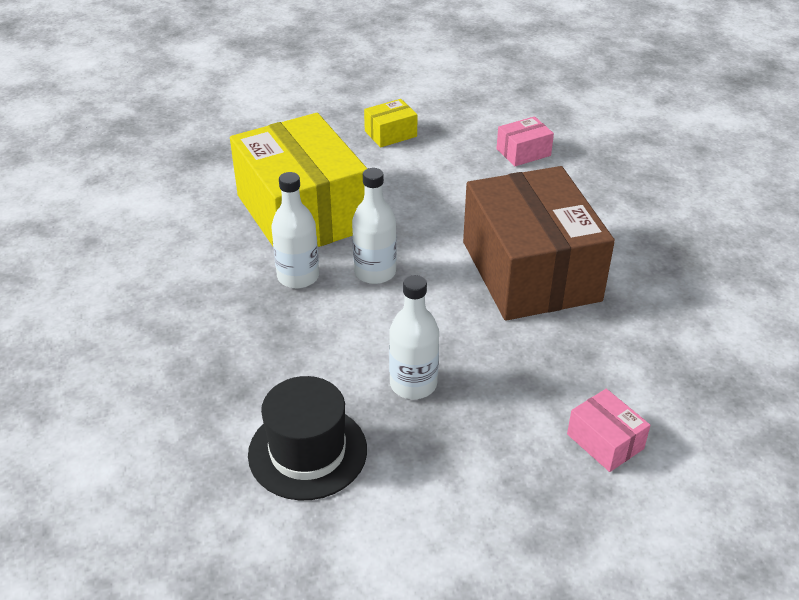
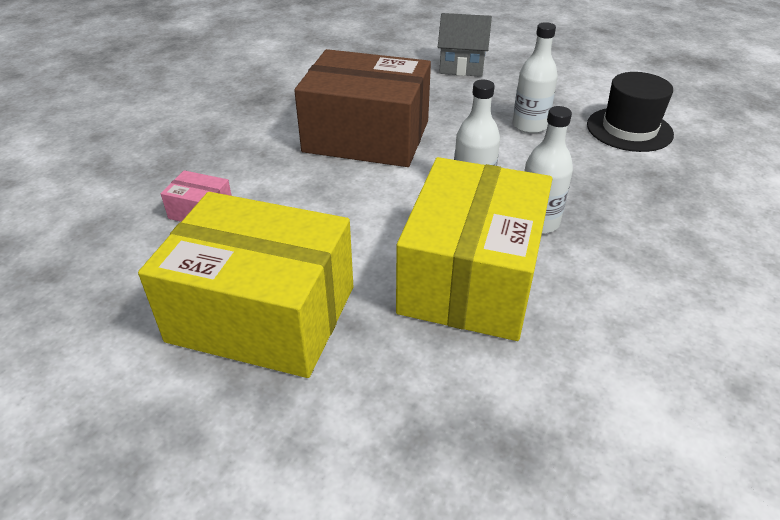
camera: 135 degrees left, 0 degrees up
(390, 134) = (262, 314): yellow box -> yellow box, size x2.49
(530, 271) = (366, 136): brown box -> brown box turned 75 degrees clockwise
(605, 441) = (462, 66): pink box -> grey house

